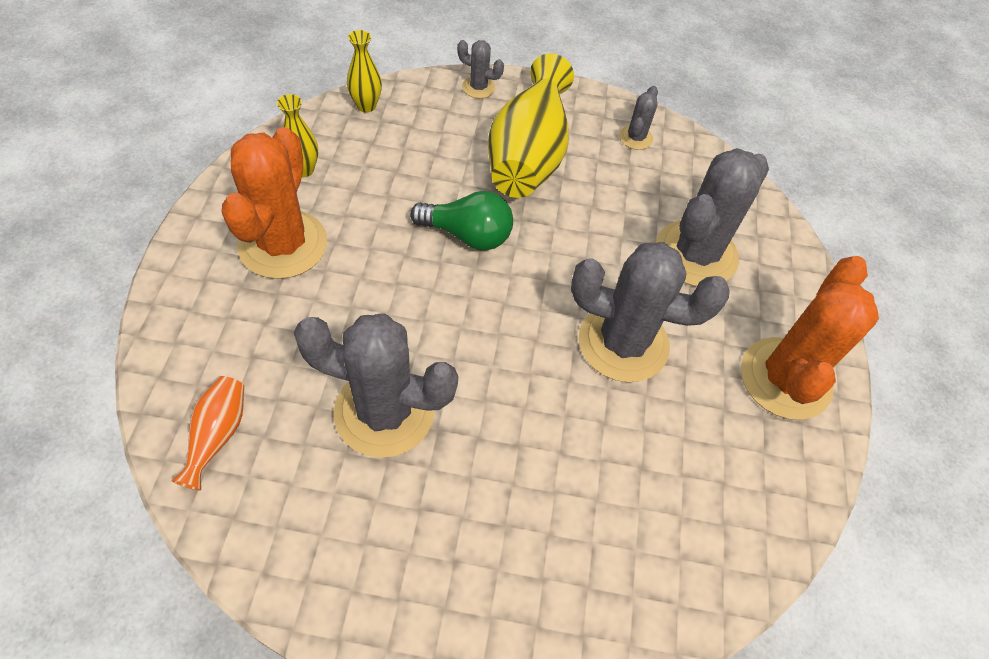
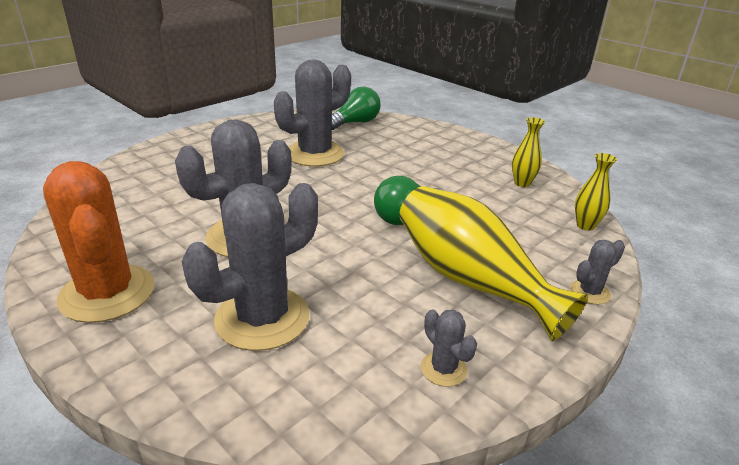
camera: 130 degrees right, 25 degrees down
(217, 435) = (355, 123): orange vase -> green light bulb
(283, 244) = (458, 161): orange cactus -> none
(696, 254) = (262, 318): grey cactus -> grey cactus turned 60 degrees clockwise

